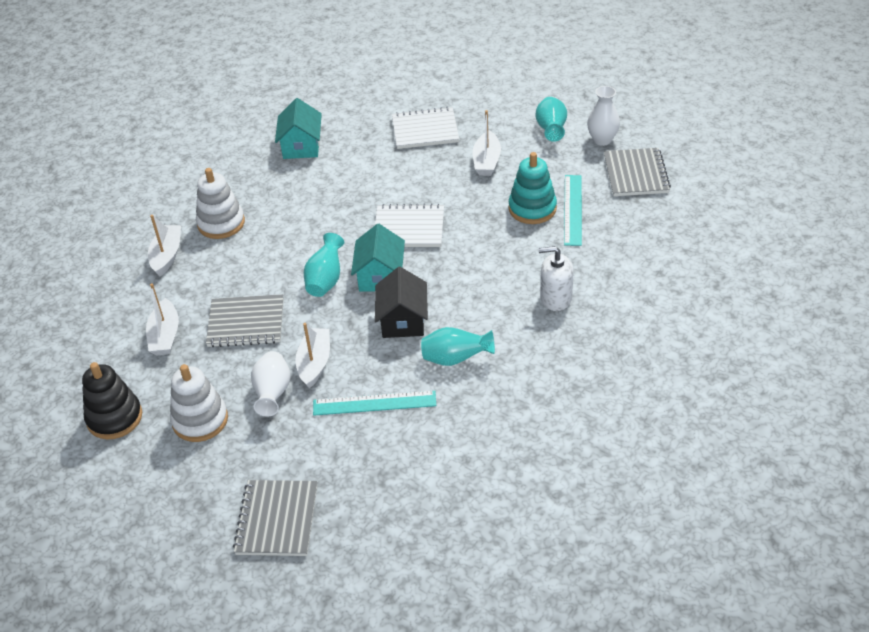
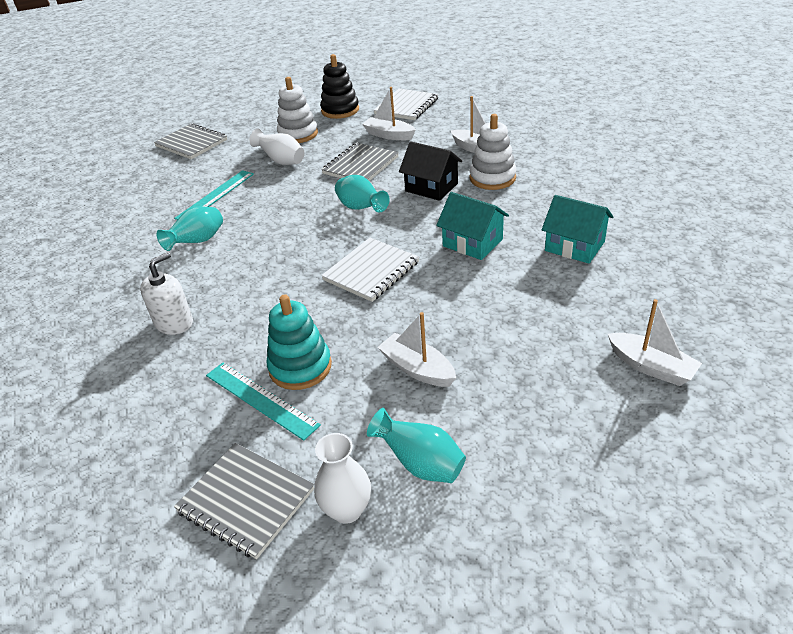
camera: 125 degrees right, 5 degrees down
(314, 363) = (284, 182): white boat -> white boat (651, 367)
(380, 276) = (331, 236): turquoise house -> turquoise house (472, 243)
(403, 320) = (269, 231): black house -> black house (431, 187)
(425, 130) = (527, 343): white notebook -> white notebook (406, 106)

